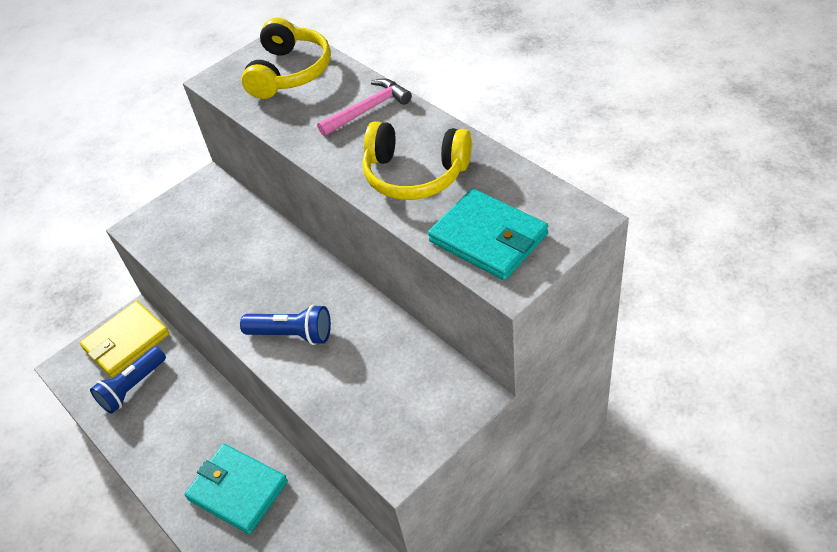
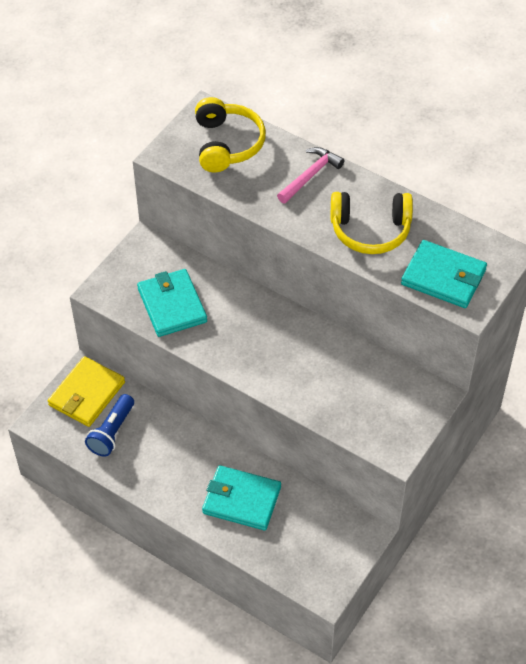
camera: 20 degrees left, 5 degrees up
(205, 250) = (172, 305): none -> turquoise wallet
(292, 334) = (278, 367): blue flashlight -> none

